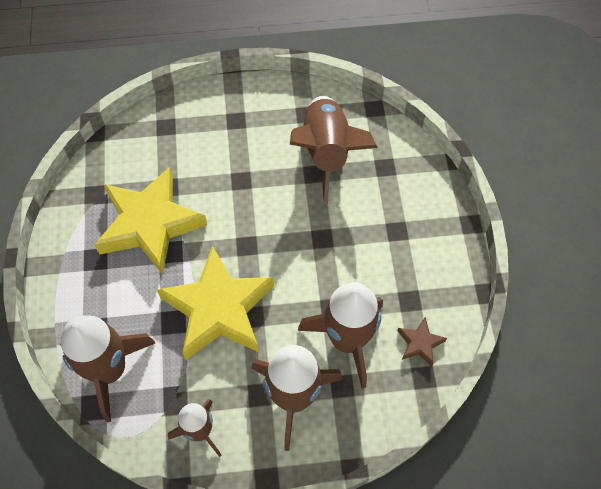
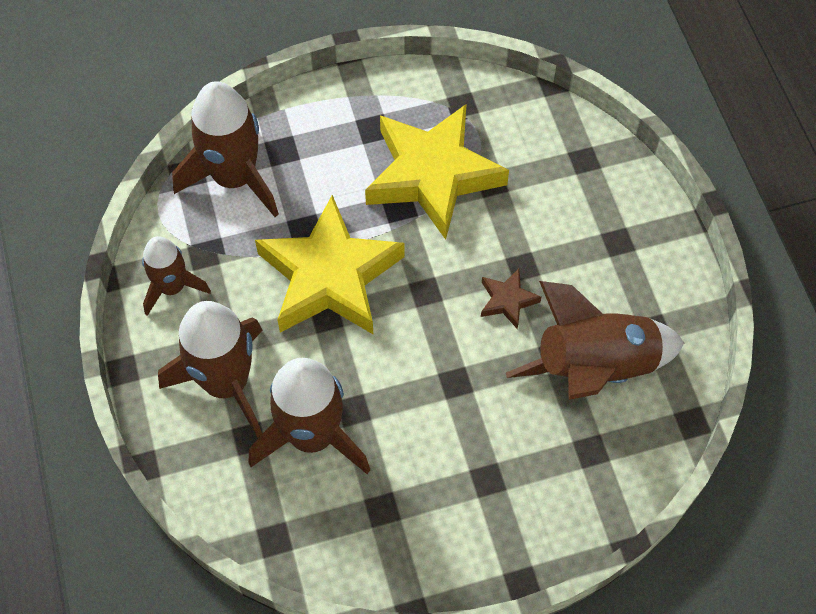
camera: 80 degrees right, 0 degrees up
(420, 343) = (321, 529): brown star -> brown star (507, 300)

